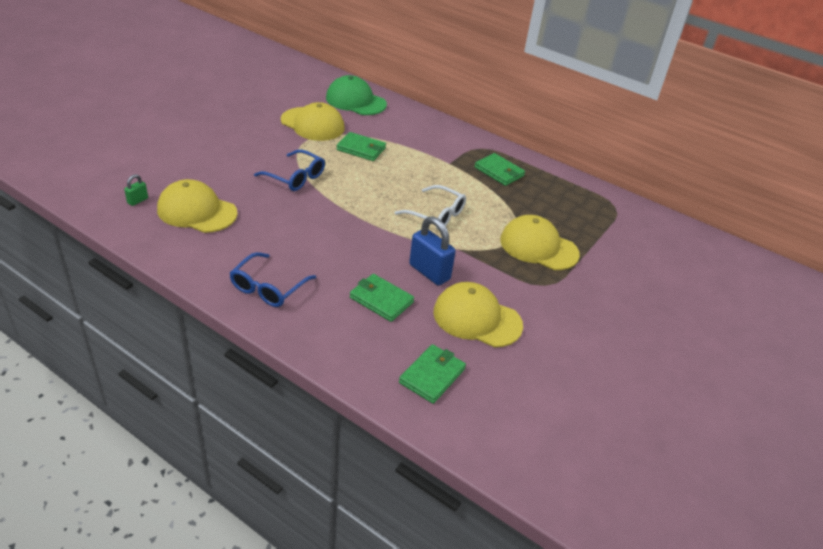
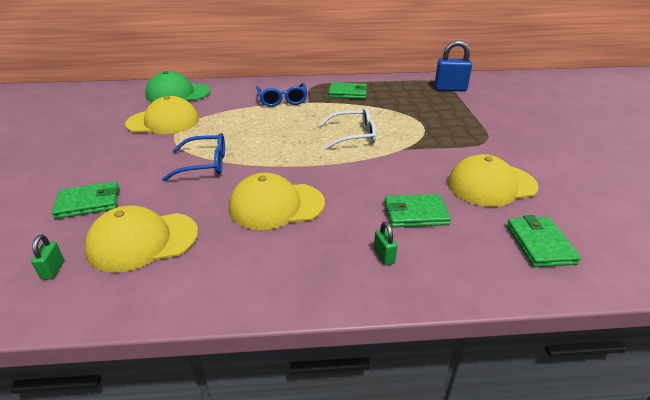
camera: 35 degrees left, 5 degrees down
(268, 288) = (315, 265): blue glasses -> blue glasses (282, 100)
(315, 310) = (384, 256): none -> green padlock
(361, 149) = (230, 121): green wallet -> green wallet (88, 202)
(429, 272) = (412, 174): blue padlock -> blue padlock (450, 89)
(538, 247) = (443, 122): yellow cap -> yellow cap (276, 205)

